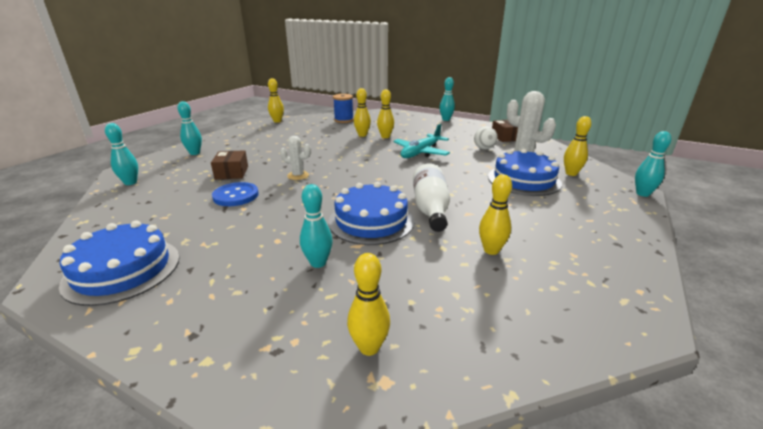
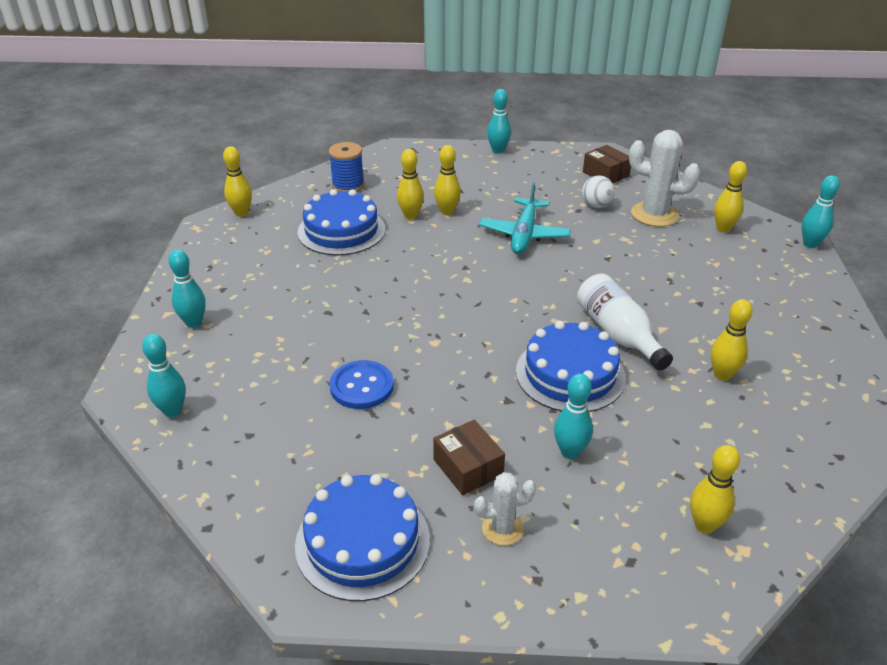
camera: 25 degrees left, 10 degrees up
(231, 173) = (304, 346): brown box -> brown box (468, 467)
(298, 175) = (405, 325): white cactus -> white cactus (502, 529)
(523, 180) = (681, 254): blue cake -> blue cake (341, 230)

